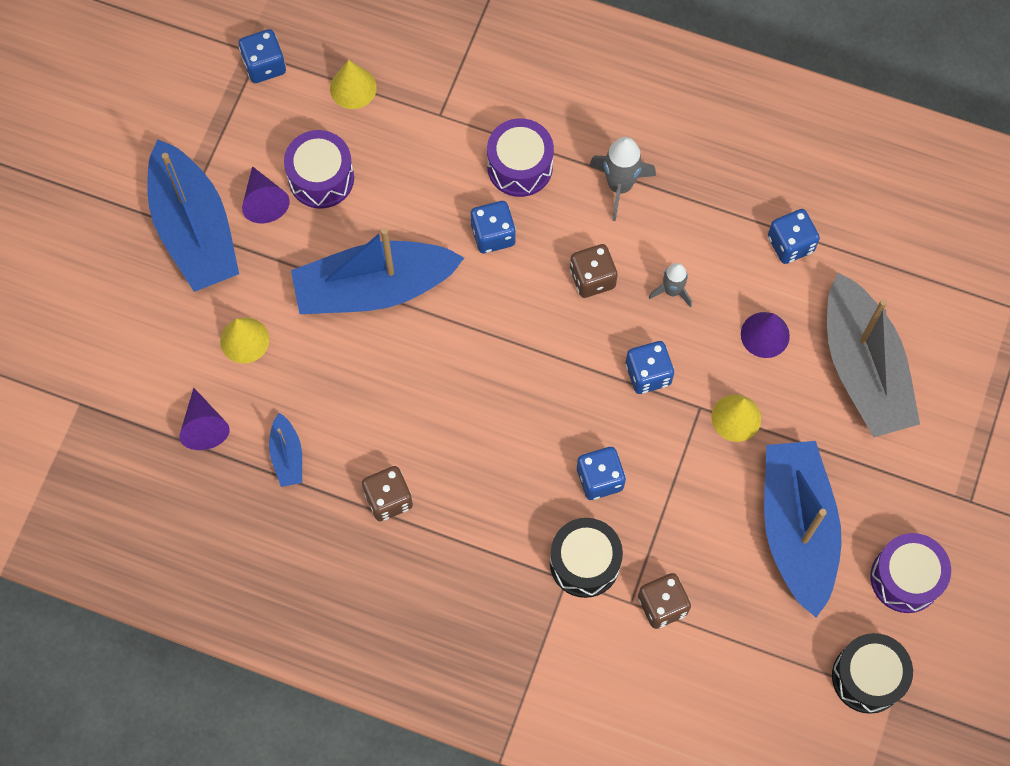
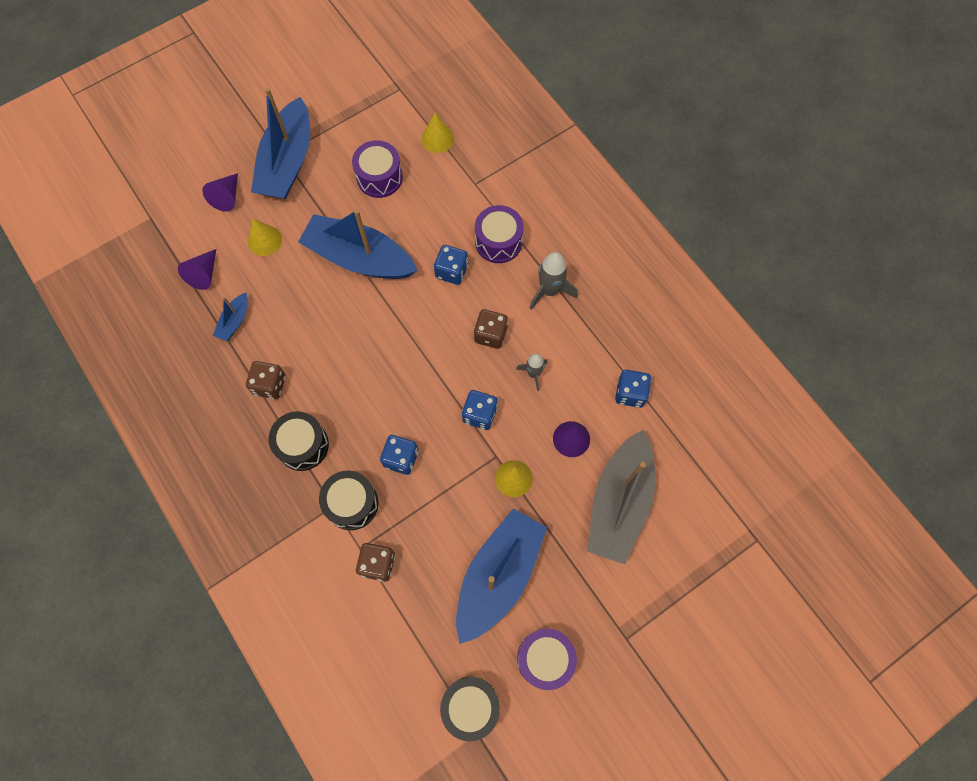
camera: 35 degrees right, 0 degrees up
(264, 65) = (398, 97): blue dice -> none
(264, 201) = (338, 171): purple cone -> purple cone (227, 197)
(480, 539) = (302, 445): none -> black drum

